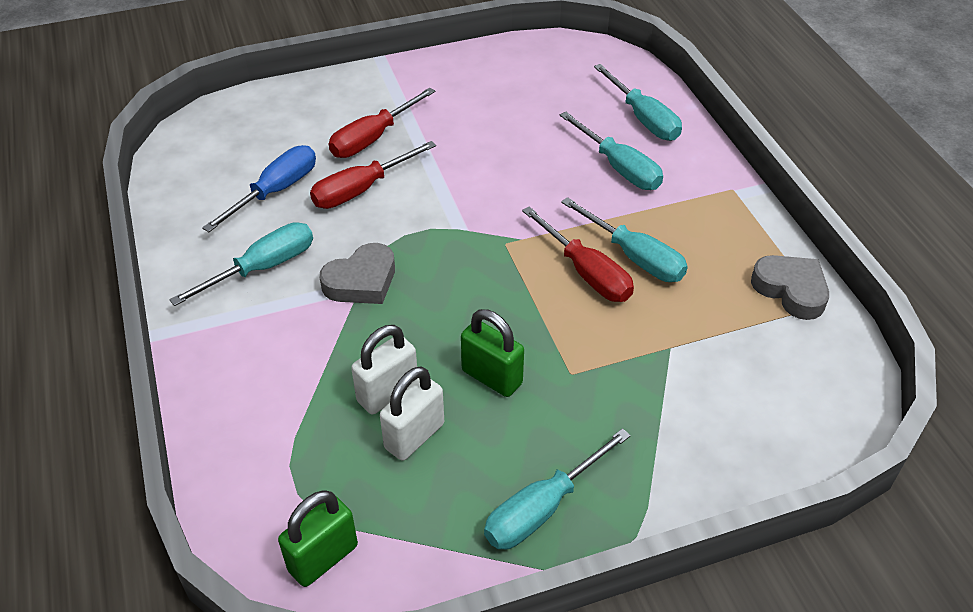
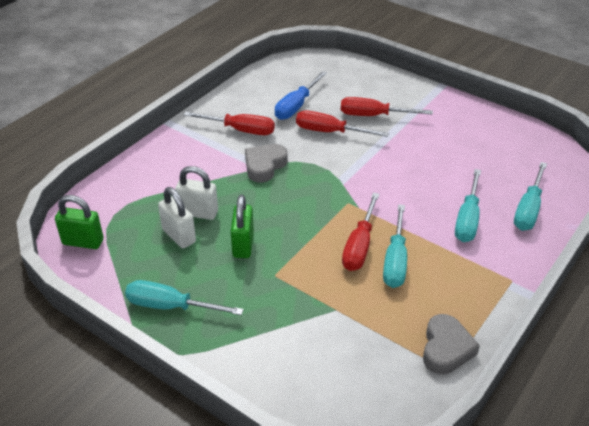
camera: 55 degrees right, 5 degrees down
(263, 268) = (240, 130): turquoise screwdriver -> red screwdriver
(275, 191) = (296, 106): blue screwdriver -> blue screwdriver turned 120 degrees clockwise
(361, 281) = (264, 166): grey heart -> grey heart turned 105 degrees clockwise
(414, 436) = (179, 236): white padlock -> white padlock turned 45 degrees clockwise

